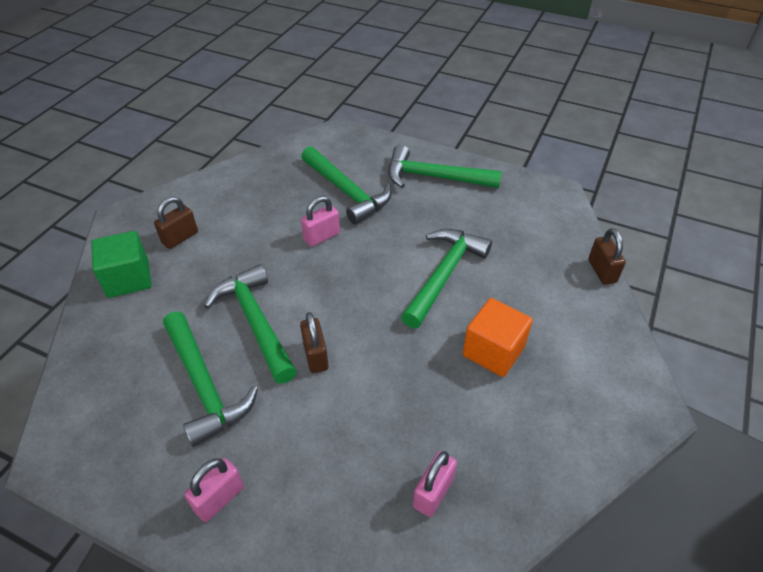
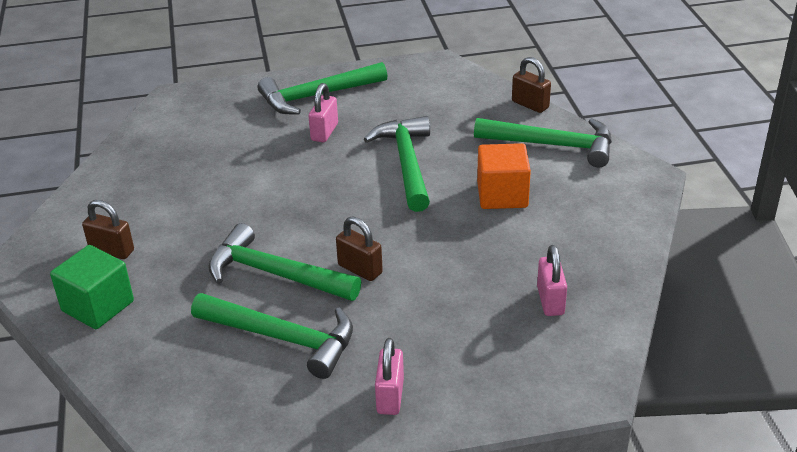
camera: 35 degrees left, 10 degrees down
(180, 238) = (112, 251): brown padlock -> brown padlock turned 75 degrees counterclockwise
(321, 237) = (261, 185): pink padlock -> pink padlock (324, 132)
(347, 192) = (244, 141): green hammer -> green hammer (553, 145)

